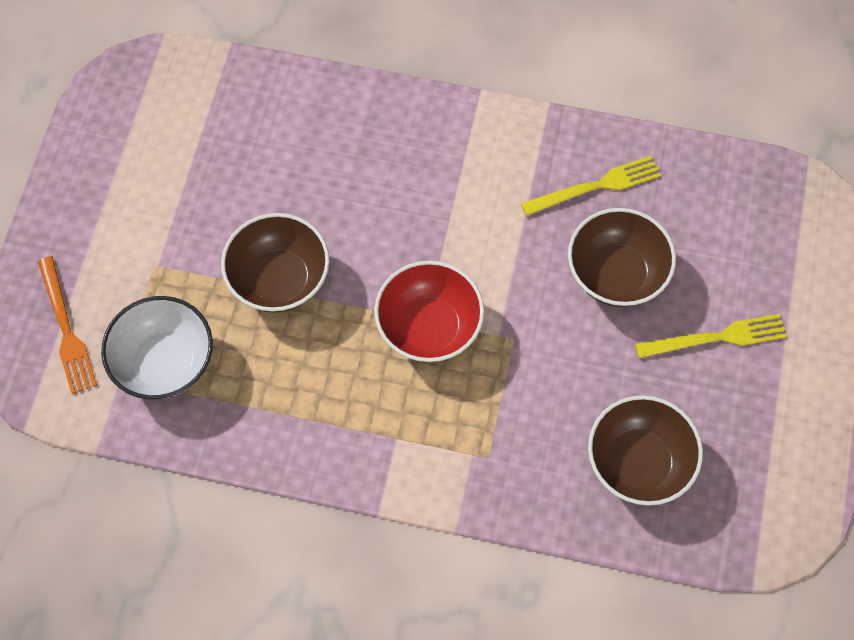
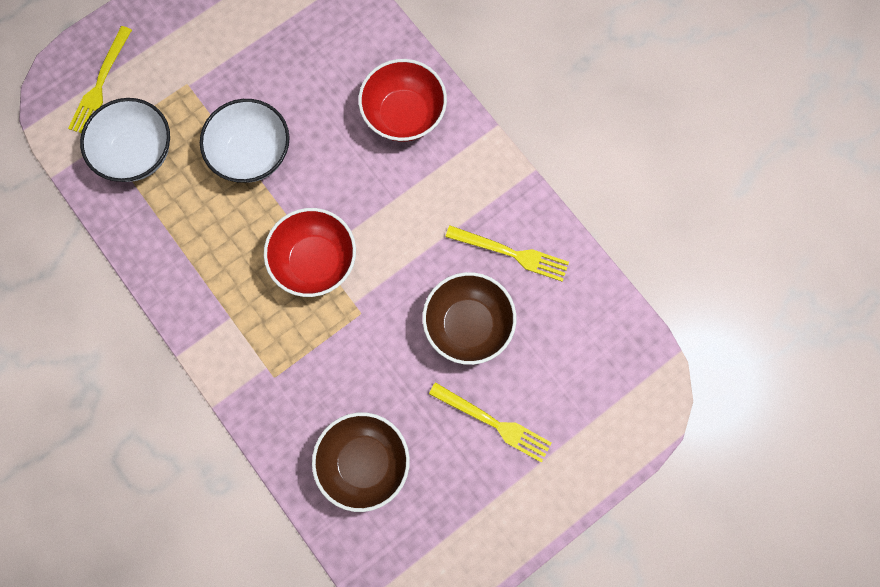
camera: 40 degrees right, 10 degrees up
(66, 329) = (100, 84): orange fork -> yellow fork
(279, 279) = (252, 154): brown bowl -> white bowl
(389, 141) = (404, 114): none -> red bowl

